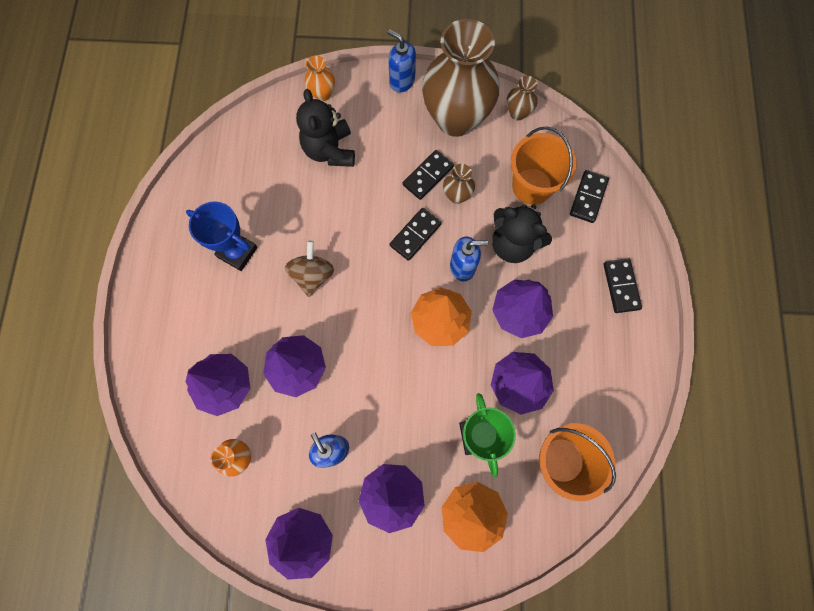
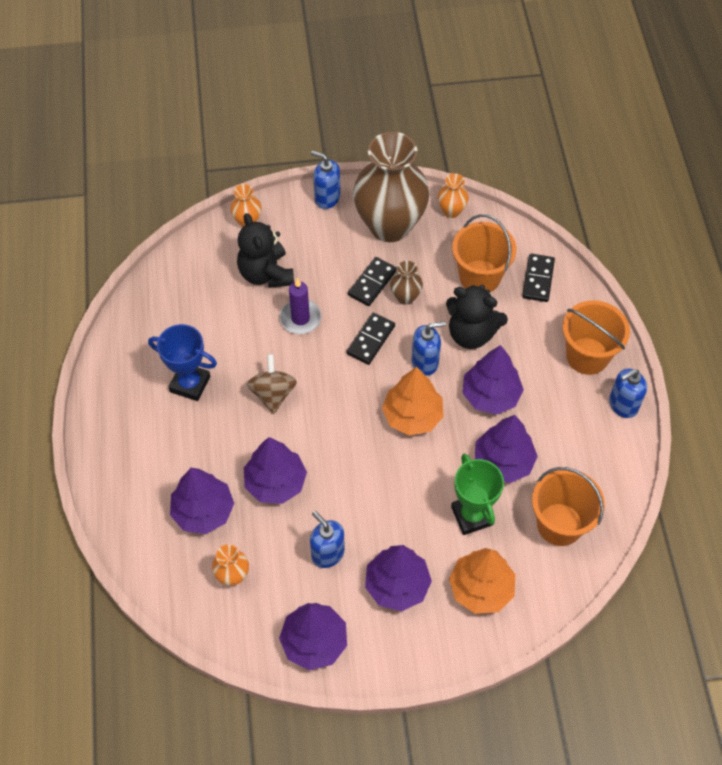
camera: 10 degrees left, 15 degrees down
(353, 201) = (300, 318): none -> purple candle
(517, 113) = (451, 211): brown vase -> orange vase
(621, 286) = (587, 356): black domino -> orange bucket
(646, 344) = (622, 405): none -> blue soap dispenser

